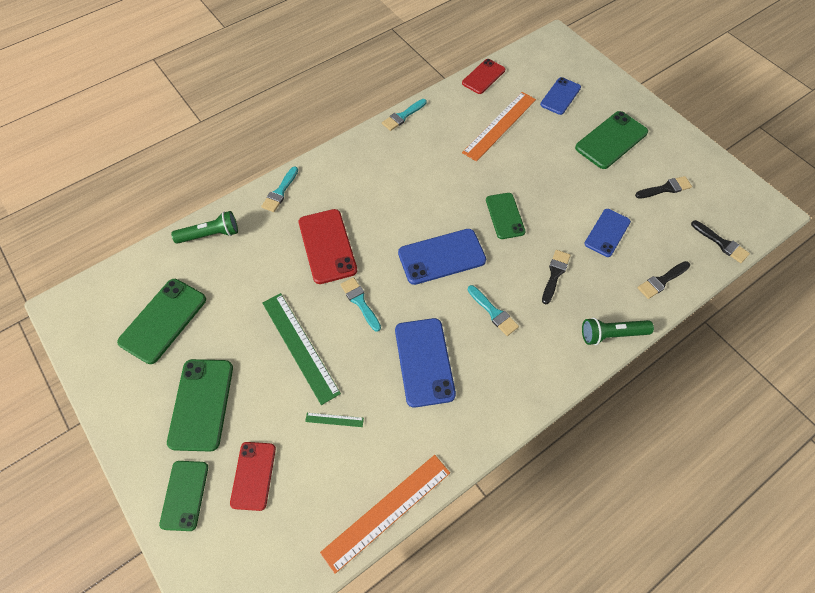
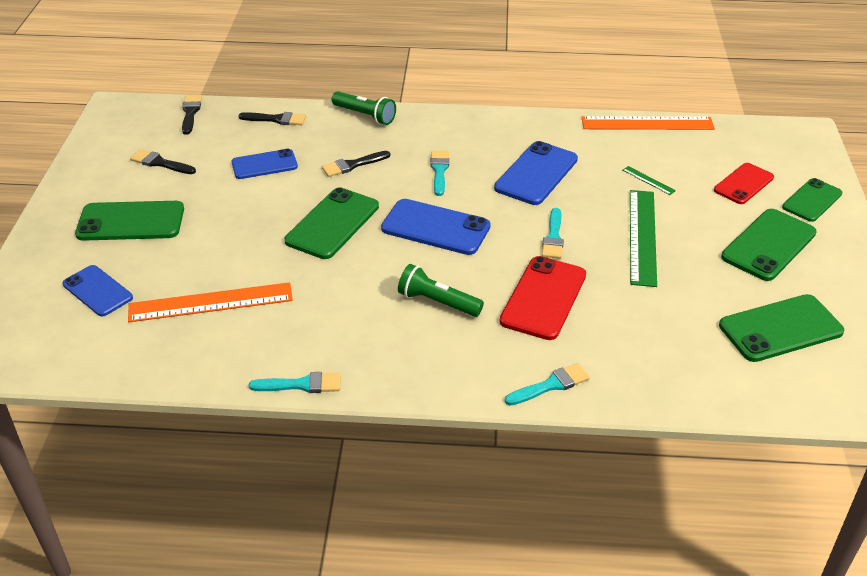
camera: 140 degrees left, 20 degrees down
(210, 235) = (676, 385): green flashlight -> green flashlight (437, 302)
(483, 77) = (137, 370): red phone -> none
(505, 216) = (333, 224): green phone -> green phone, size x1.50
(560, 96) = (98, 291): blue phone -> blue phone turned 60 degrees clockwise

